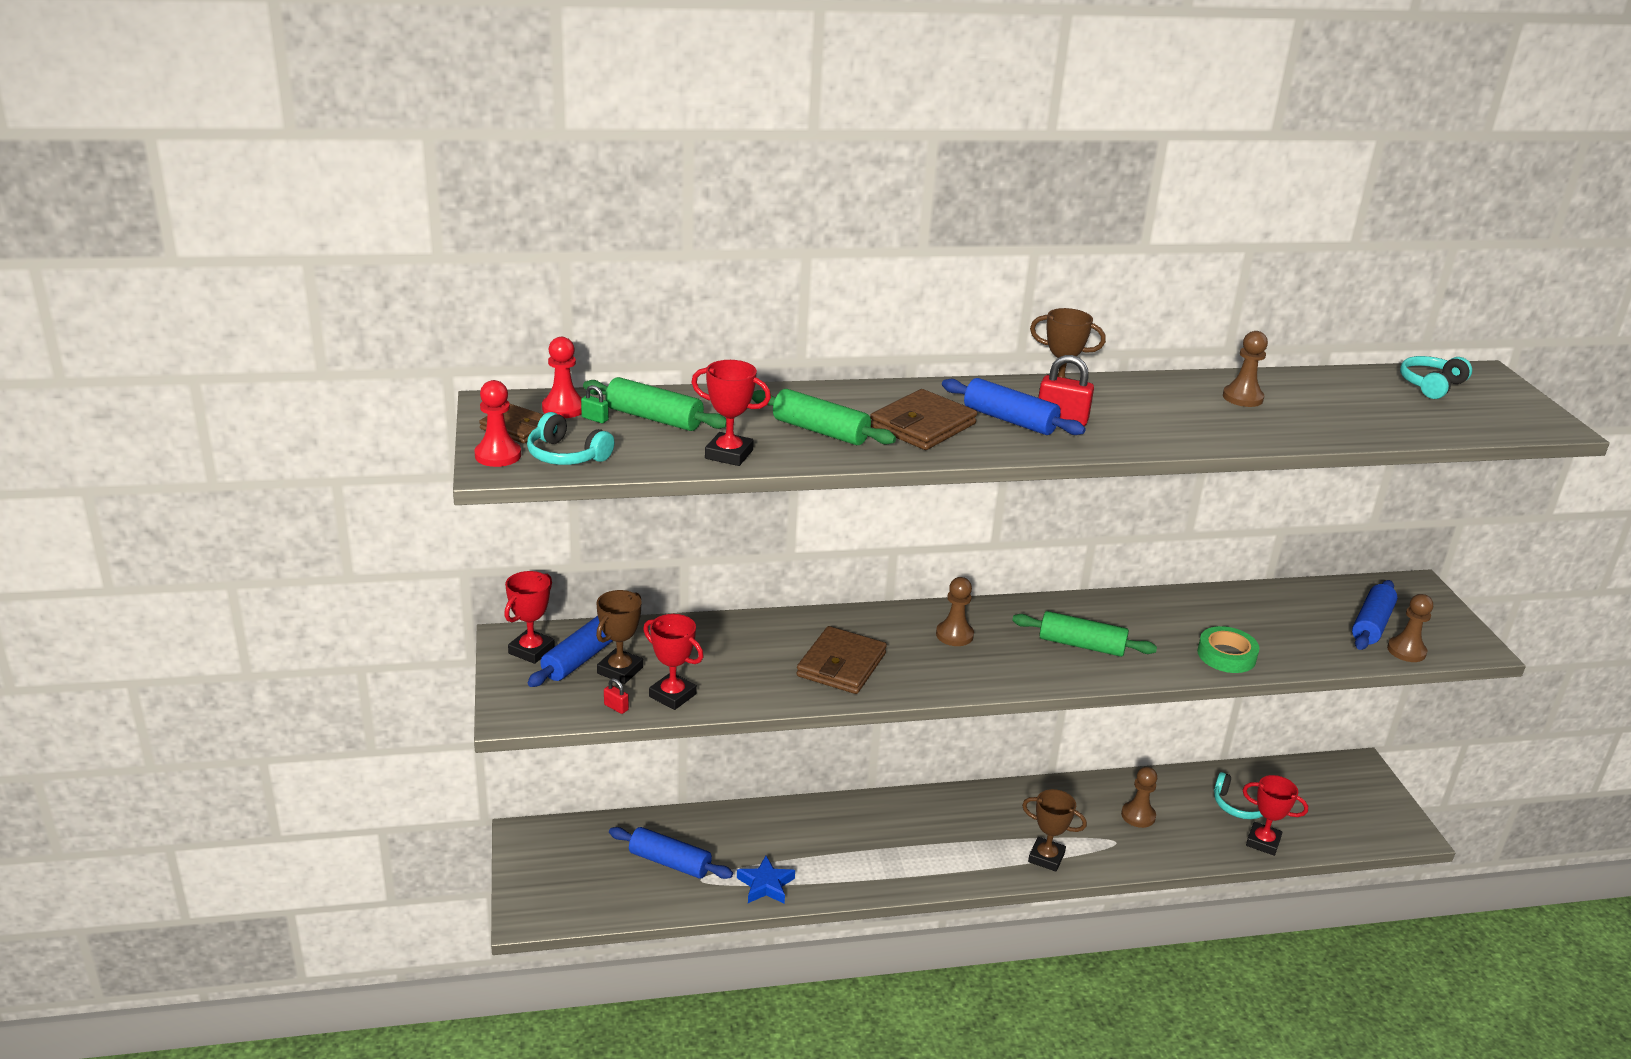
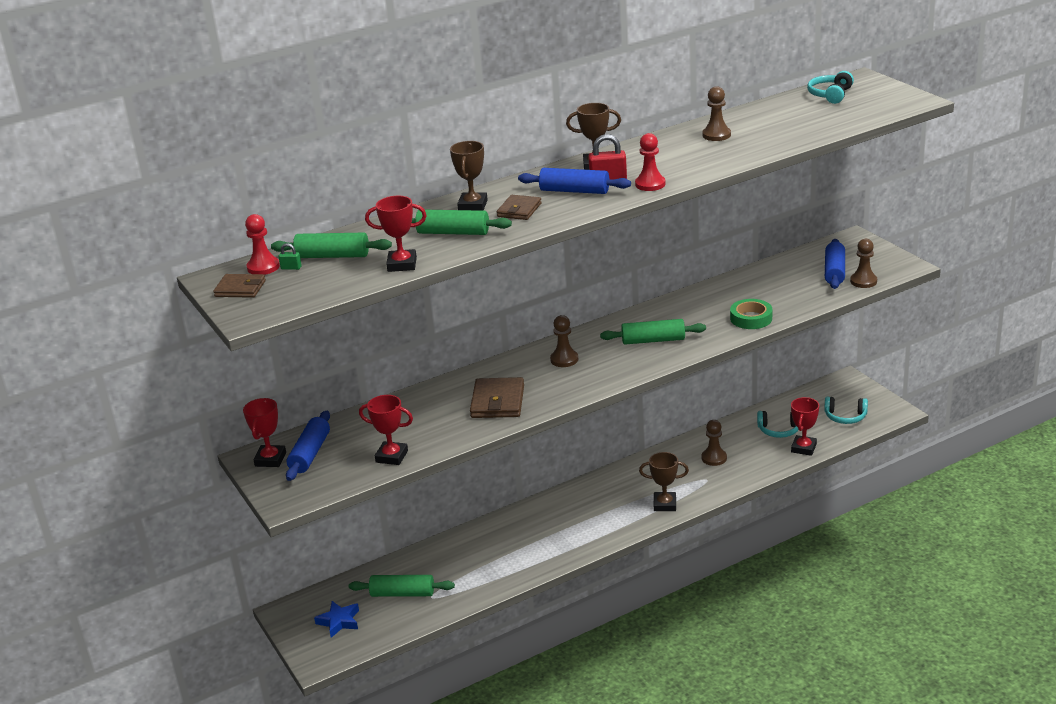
camera: 15 degrees left, 0 degrees up
(498, 455) = (242, 310): red pawn -> red pawn (650, 184)
(566, 455) = (290, 296): turquoise headphones -> turquoise headphones (845, 417)
(616, 707) = (356, 476): red padlock -> none
(620, 670) = (344, 452): brown trophy -> brown trophy (472, 206)
(670, 862) = (402, 593): blue rolling pin -> green rolling pin
(765, 885) = (479, 585): blue star -> blue star (339, 621)
(922, 425) = (519, 210): brown wallet -> brown wallet, size x0.64
(1263, 842) = (803, 448): red trophy -> red trophy turned 75 degrees counterclockwise

